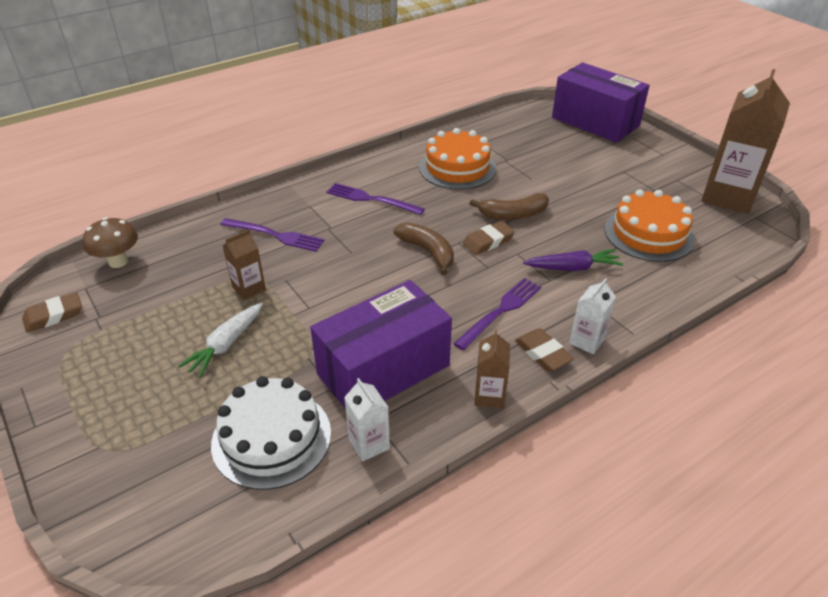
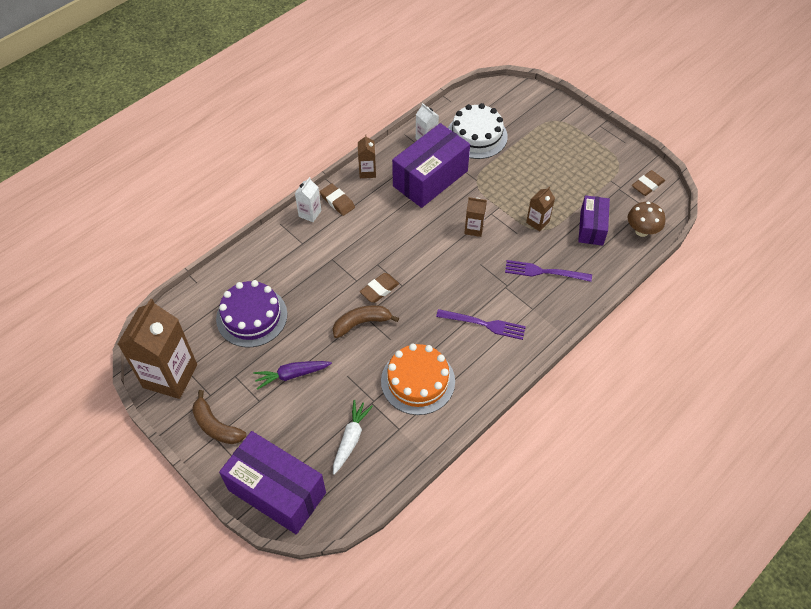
camera: 170 degrees right, 15 degrees up
(180, 273) = (591, 228): none -> purple box
(226, 344) = (529, 181): white carrot -> white carrot (351, 439)
(342, 291) = (474, 229): none -> brown carton
(428, 251) = (423, 272): brown banana -> brown banana (216, 426)
(501, 310) = (365, 228): purple fork -> none
(573, 268) = (315, 272): purple carrot -> purple carrot (292, 375)
(649, 234) = (251, 316): orange cake -> purple cake

